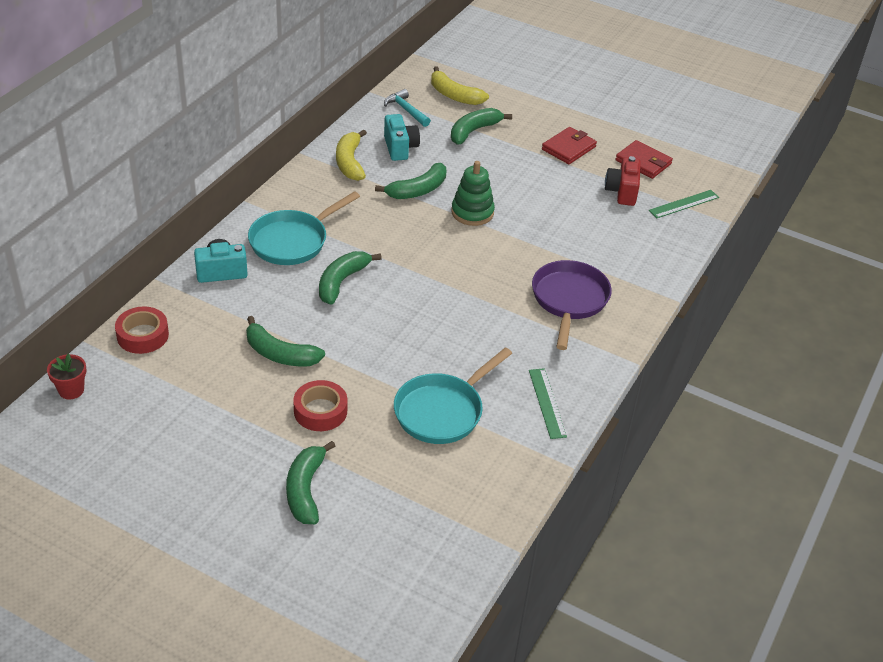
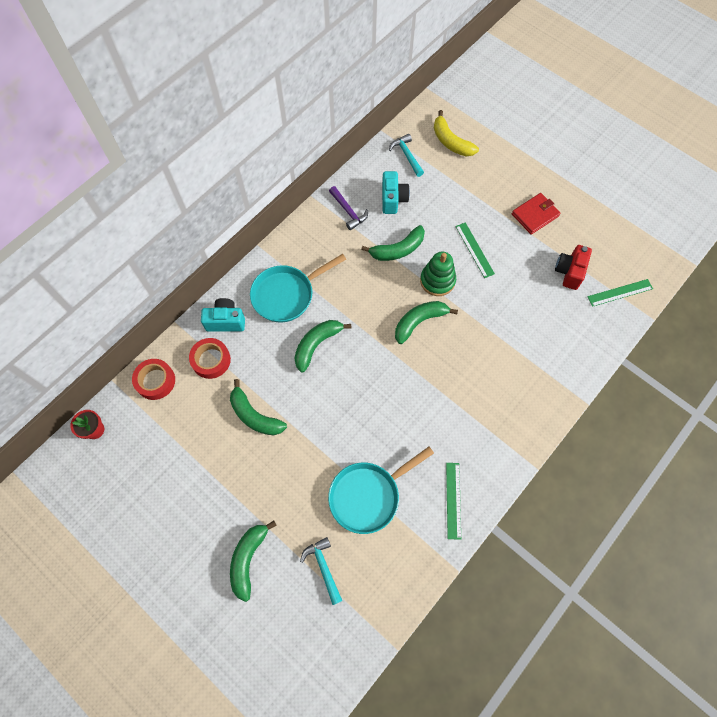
camera: 15 degrees right, 25 degrees up
(320, 411) = (274, 480): red tape -> red tape (211, 360)
(349, 162) = (348, 211): yellow banana -> purple hammer
(404, 485) = (323, 567): none -> turquoise hammer
(473, 131) = (458, 186): green banana -> green banana (419, 322)
(508, 182) = (474, 250): none -> green ruler
(569, 300) = (496, 390): purple pan -> none
(643, 162) = (596, 239): red wallet -> none

